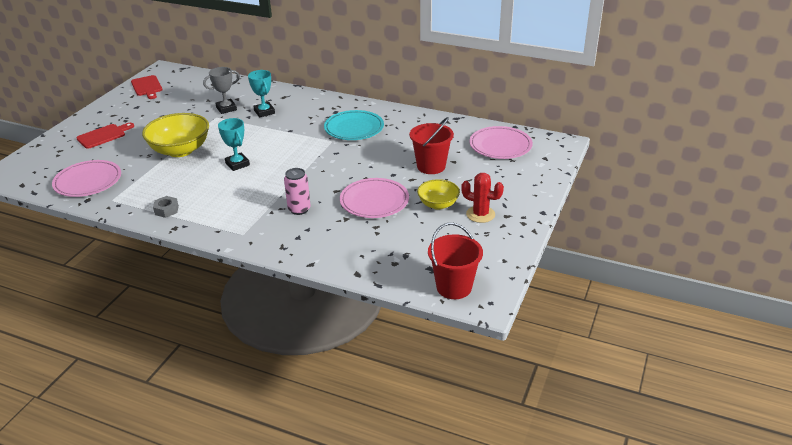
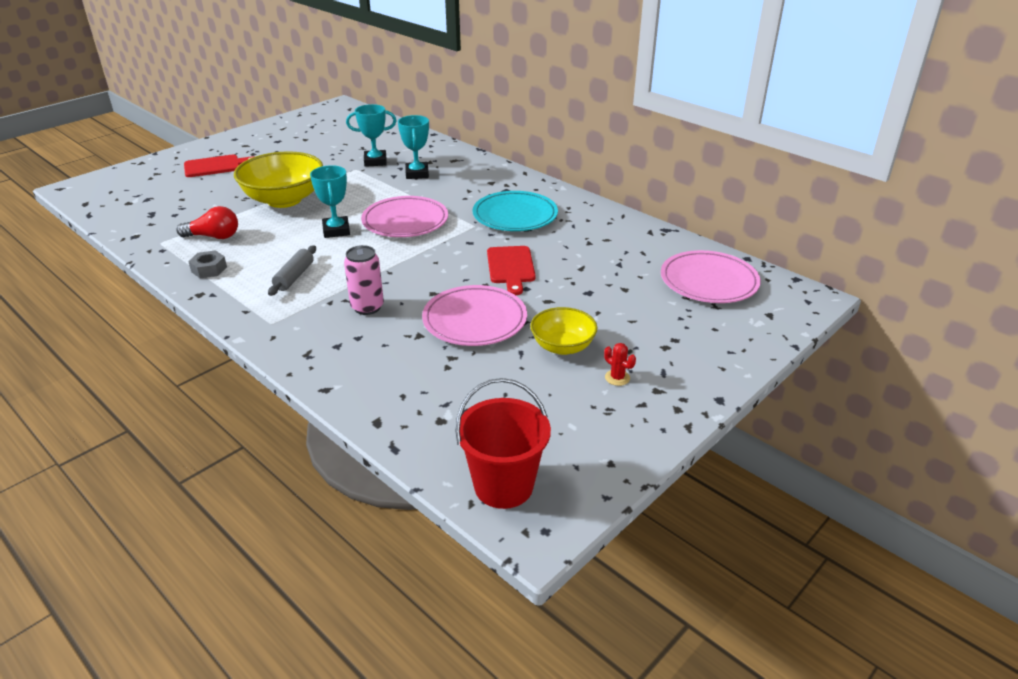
camera: 20 degrees right, 0 degrees up
(88, 181) = (154, 215): pink plate -> pink plate (405, 221)
(147, 87) = (307, 121): red cutting board -> red cutting board (511, 267)
(150, 187) = (214, 237): none -> red light bulb
(226, 108) = (375, 161): grey trophy -> turquoise trophy
(233, 201) = (294, 277): none -> grey rolling pin
(431, 166) = (587, 289): red bucket -> none
(480, 214) = (617, 378): red cactus -> red cactus, size x0.54

